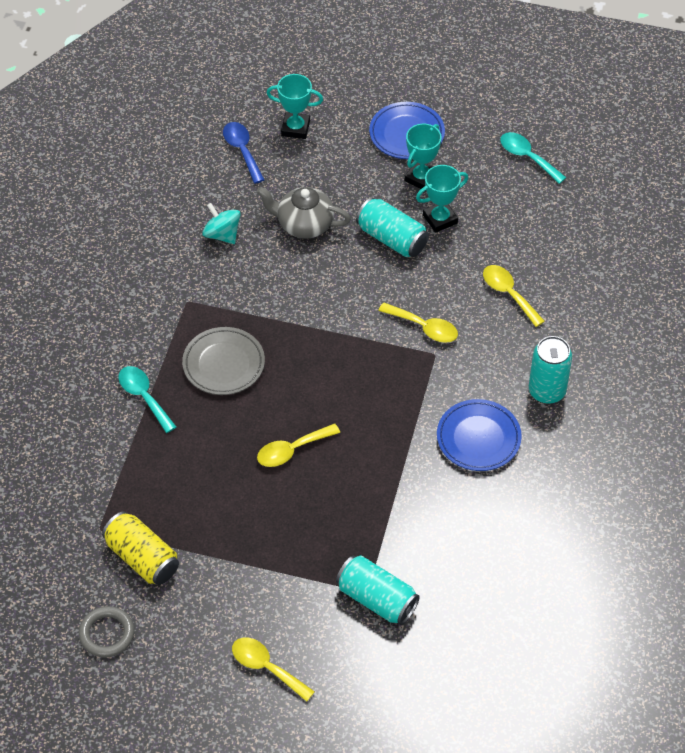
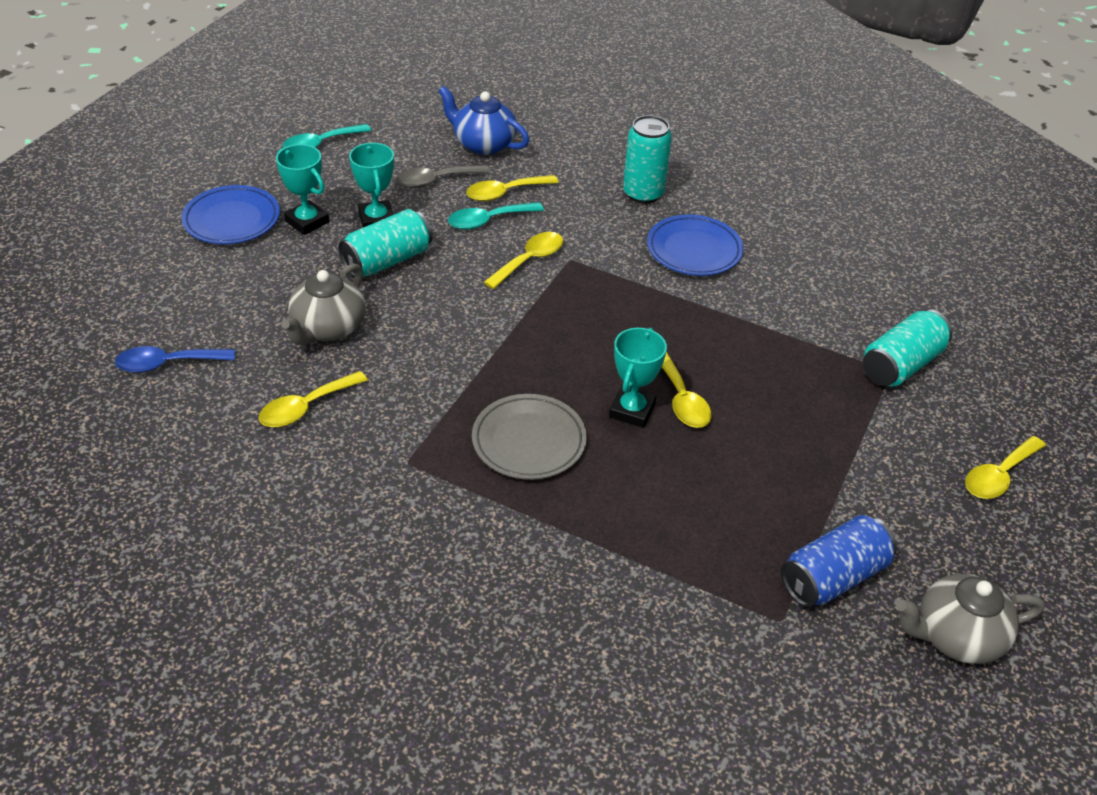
camera: 80 degrees left, 10 degrees down
(107, 634) = (956, 636): grey ring -> grey teapot
(142, 558) = (833, 577): yellow can -> blue can
(144, 397) = (560, 535): turquoise spoon -> turquoise spoon (488, 221)
(222, 234) = (306, 407): turquoise spinning top -> yellow spoon
(295, 128) = (161, 308): turquoise trophy -> turquoise trophy (632, 410)
(507, 244) = (435, 180): none -> grey spoon
(574, 264) = (483, 144): none -> blue teapot

